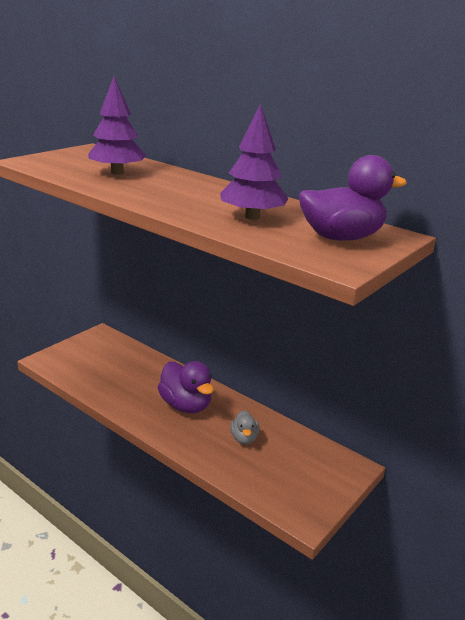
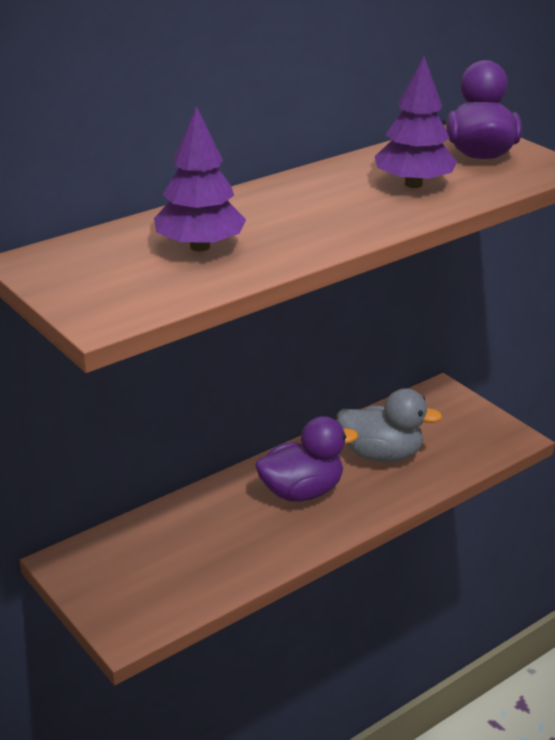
camera: 75 degrees left, 5 degrees up
(244, 438) = (381, 455): grey duck -> grey duck, size x1.81

